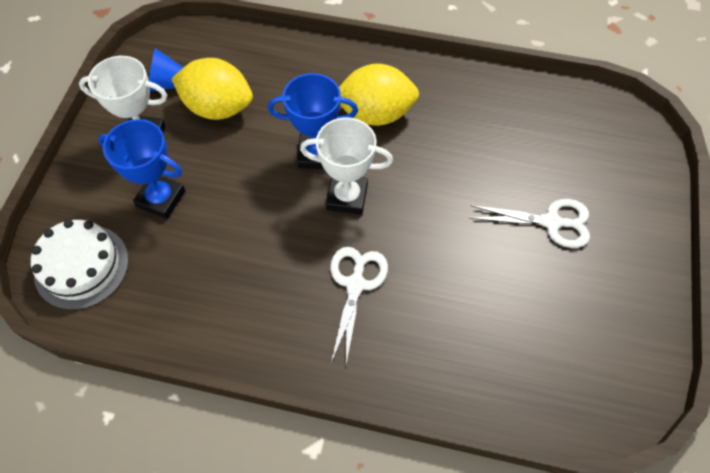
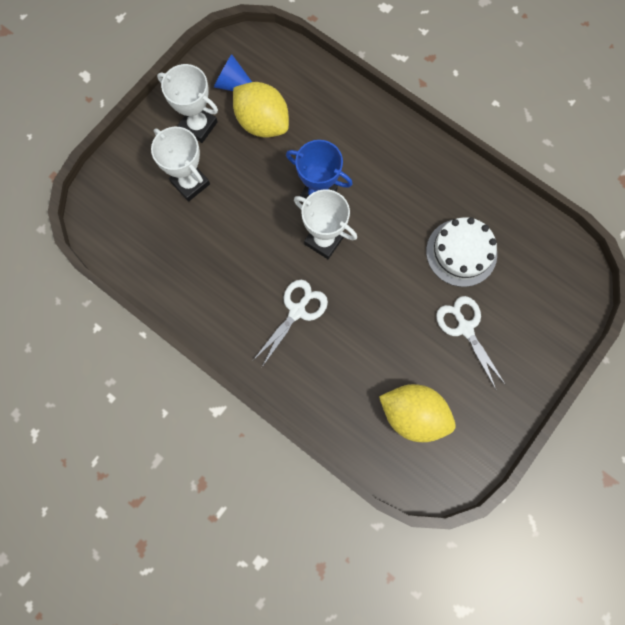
camera: 25 degrees right, 15 degrees up
(81, 266) = (117, 213): white cake -> white cake (461, 252)
(161, 199) = (190, 183): blue trophy -> white trophy
(375, 114) = (380, 179): yellow lemon -> yellow lemon (413, 414)
(551, 222) = (465, 328): white scissors -> white scissors turned 150 degrees counterclockwise

